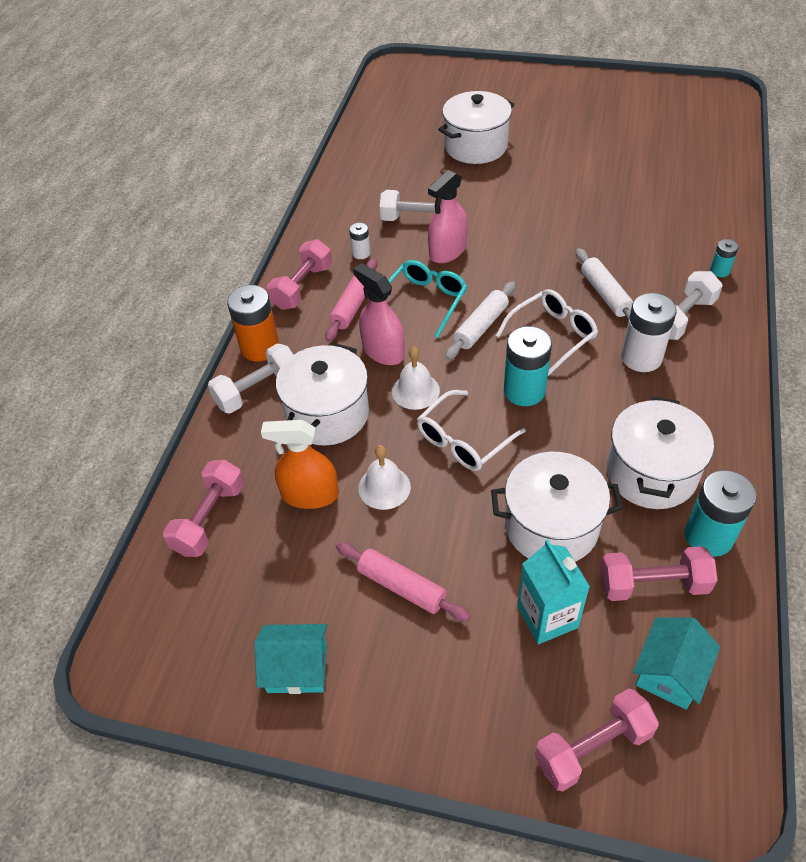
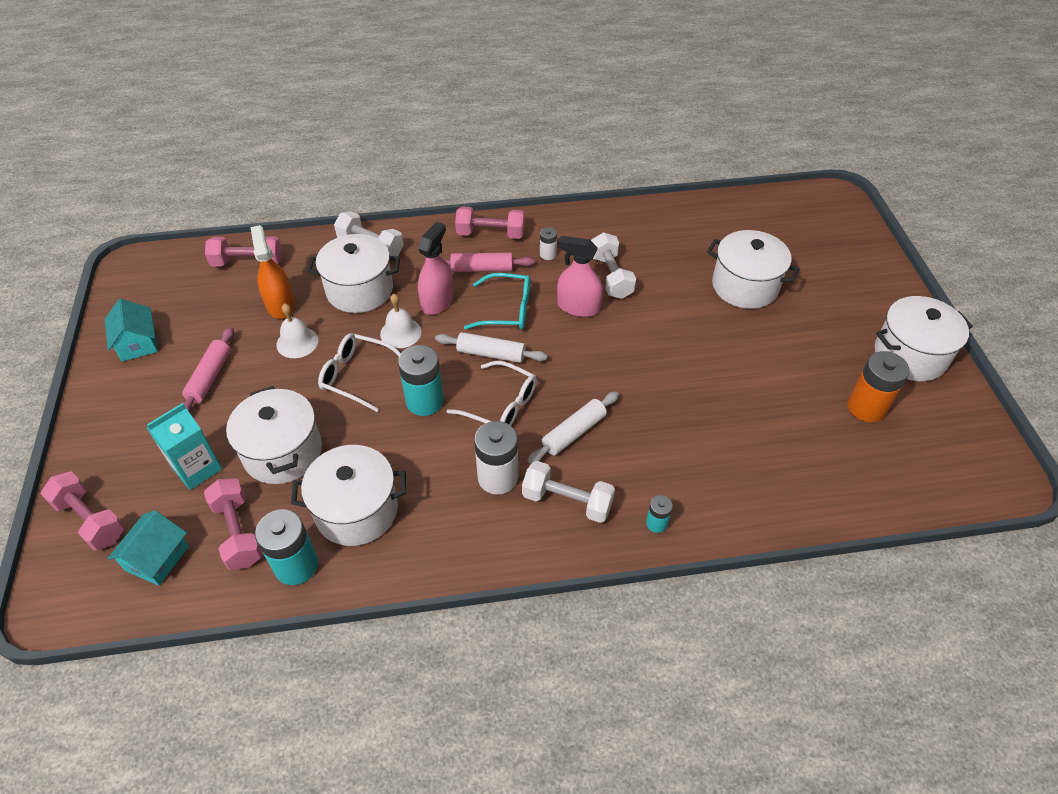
camera: 65 degrees right, 0 degrees up
(260, 347) = (414, 233): orange battery -> orange battery (866, 407)
(593, 92) = (910, 355): none -> white pot
(670, 672) = (157, 558): turquoise house -> turquoise house turned 75 degrees counterclockwise

